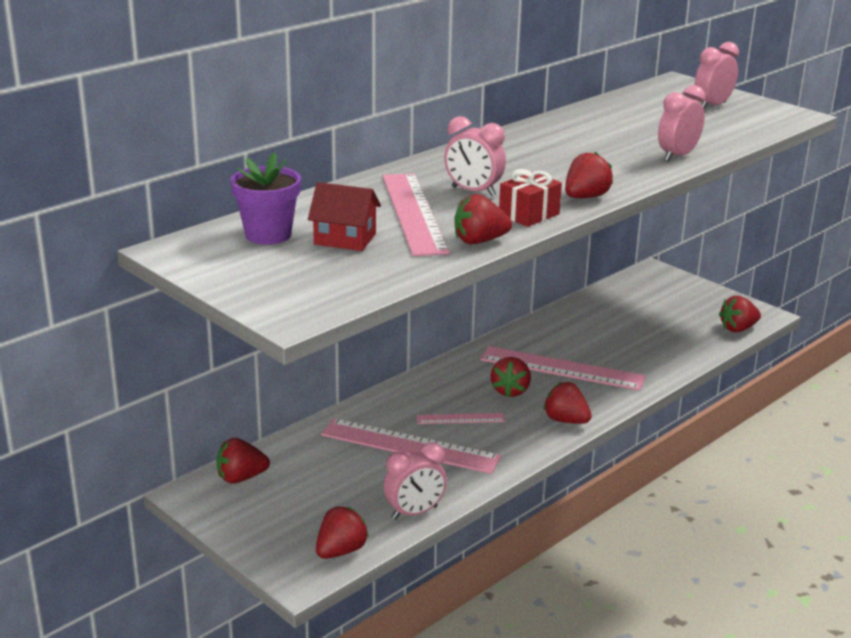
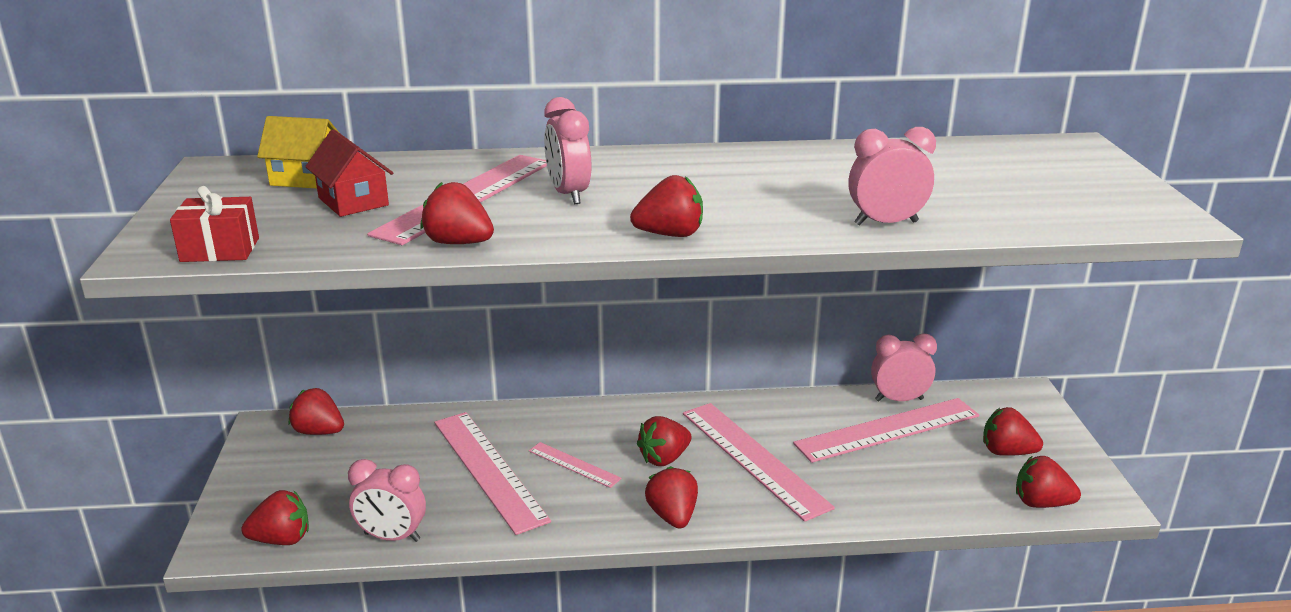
camera: 40 degrees right, 0 degrees up
(268, 235) = (306, 178): purple flower pot -> yellow house
(529, 214) = (568, 233): red gift -> red gift (220, 250)
(611, 321) = (888, 430): none -> pink ruler
(687, 308) = (1006, 452): none -> red strawberry
(712, 106) = (1065, 180): pink clock -> pink clock (899, 399)

